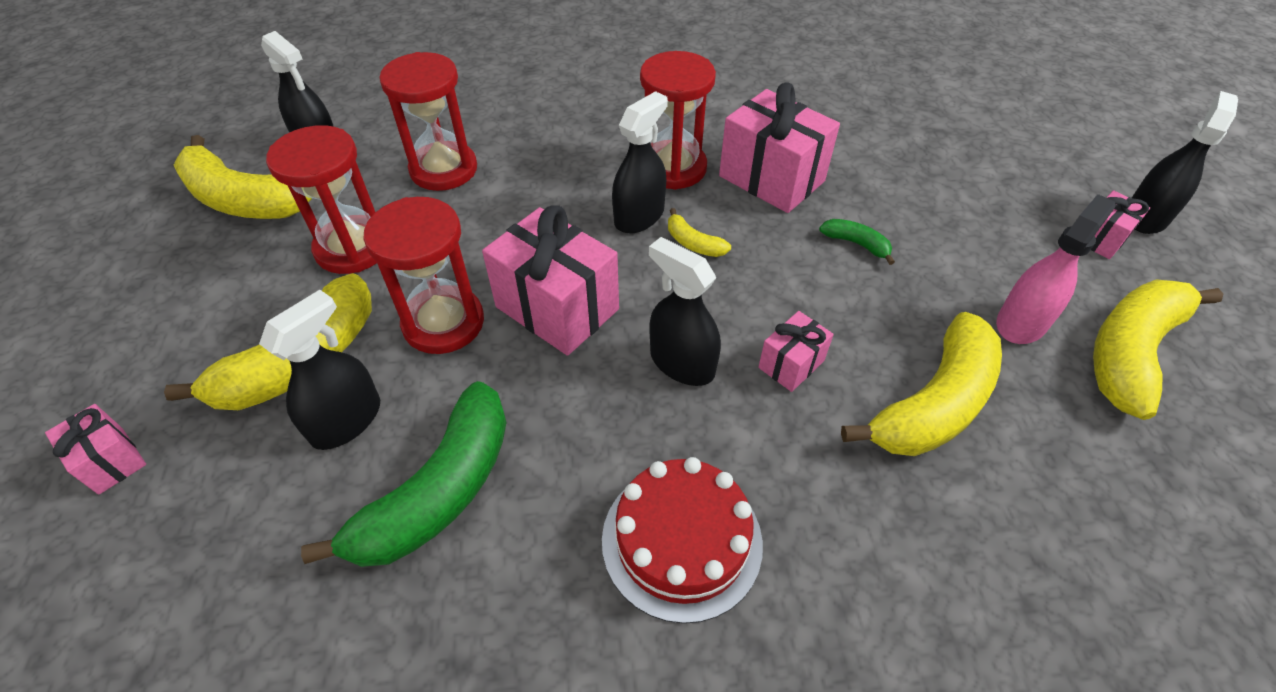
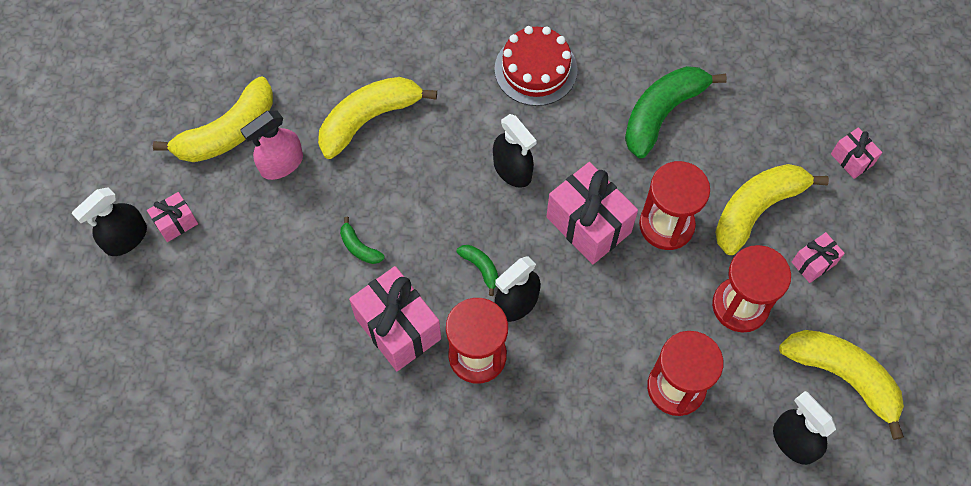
camera: 170 degrees left, 15 degrees up
(346, 421) = (720, 163): black spray bottle -> none
(693, 243) = (480, 268): yellow banana -> green banana
(791, 364) = (444, 158): pink gift -> pink gift (813, 263)

